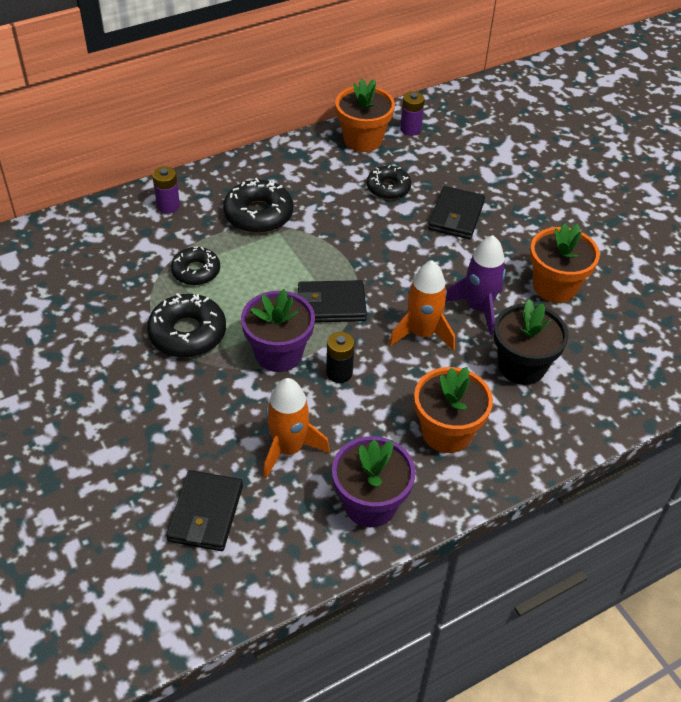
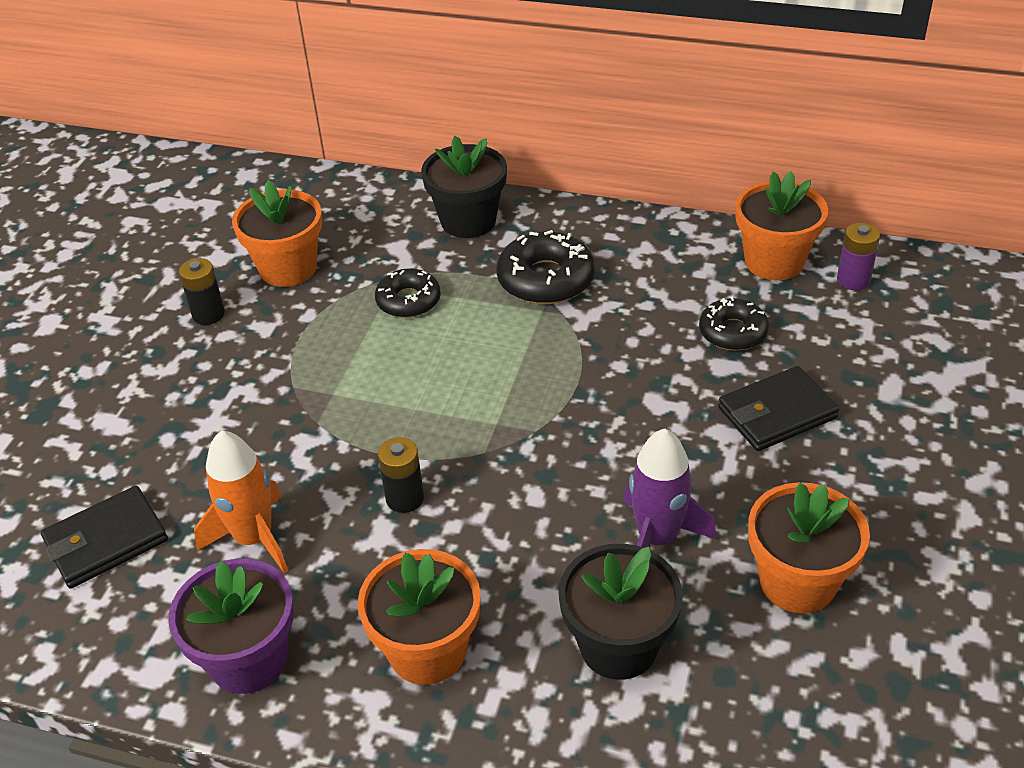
camera: 50 degrees right, 5 degrees down
(78, 354) = (208, 314): none -> black battery
(91, 297) = (288, 268): none -> orange flower pot
(168, 206) = (468, 221): purple battery -> black flower pot
(187, 333) = (321, 356): black donut -> none
(279, 353) = (374, 435): purple flower pot -> none
(331, 305) = (494, 421): black wallet -> none
(422, 333) = (550, 520): orange rocket -> none

